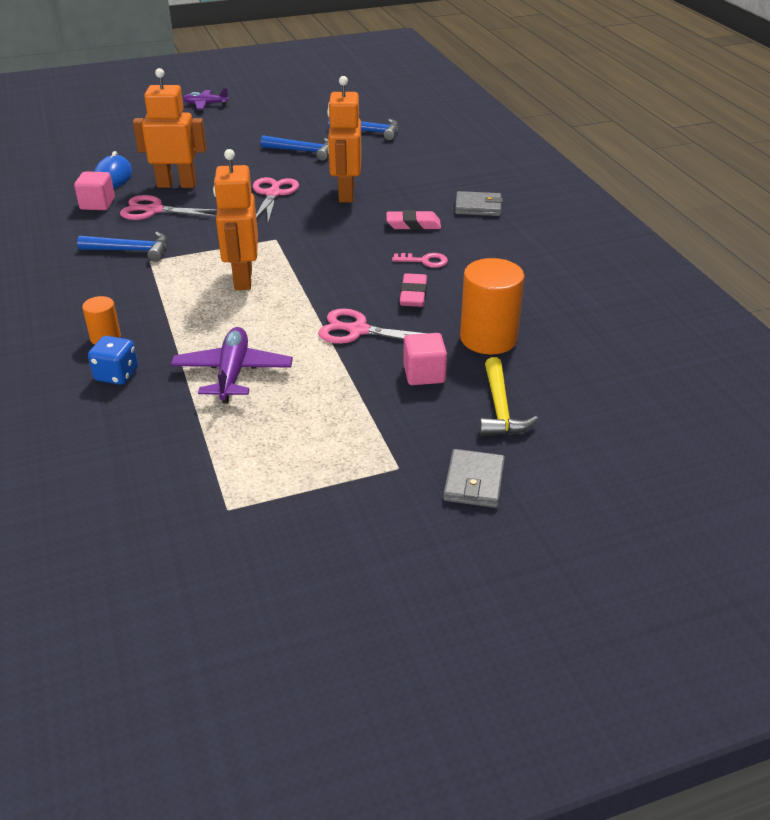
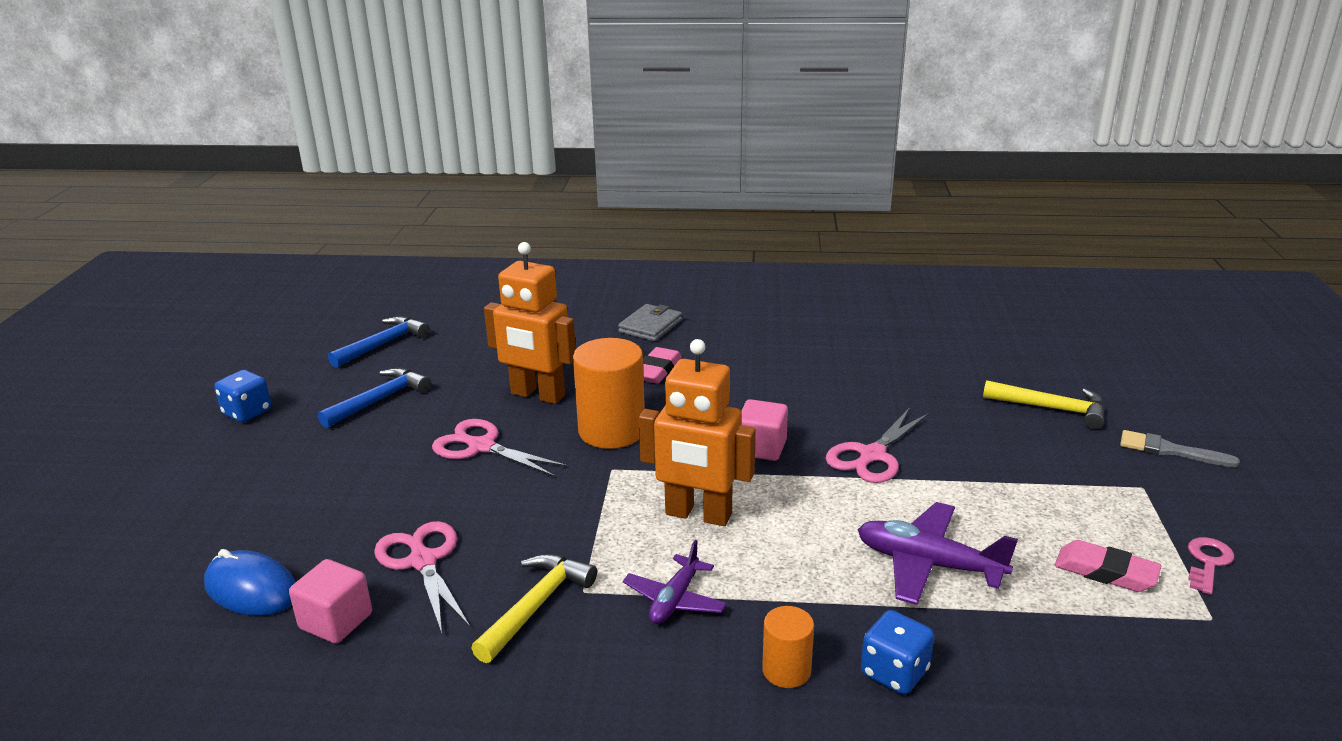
camera: 65 degrees left, 10 degrees down
(131, 250) = (536, 605): blue hammer -> yellow hammer
(154, 210) = (423, 561): pink scissors -> pink scissors turned 120 degrees clockwise
(177, 184) = (358, 525): orange robot -> none
(205, 104) = (100, 449): purple plane -> purple plane (674, 600)
(263, 123) = (247, 412): none -> blue dice
(413, 294) = (814, 405): pink eraser -> pink eraser (1105, 572)
(424, 261) = (746, 382): pink key -> pink key (1207, 562)
(424, 374) = (977, 435): pink cube -> pink cube (761, 448)
(474, 482) = (1169, 450): grey wallet -> grey brush
(488, 338) = (924, 385): orange cylinder -> orange cylinder (611, 431)

